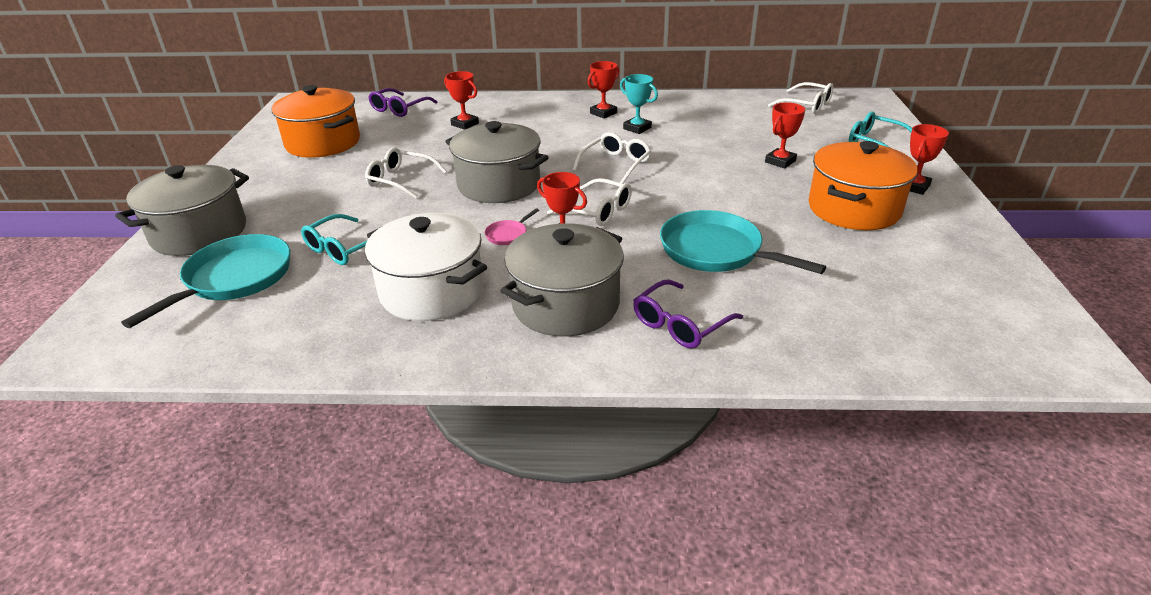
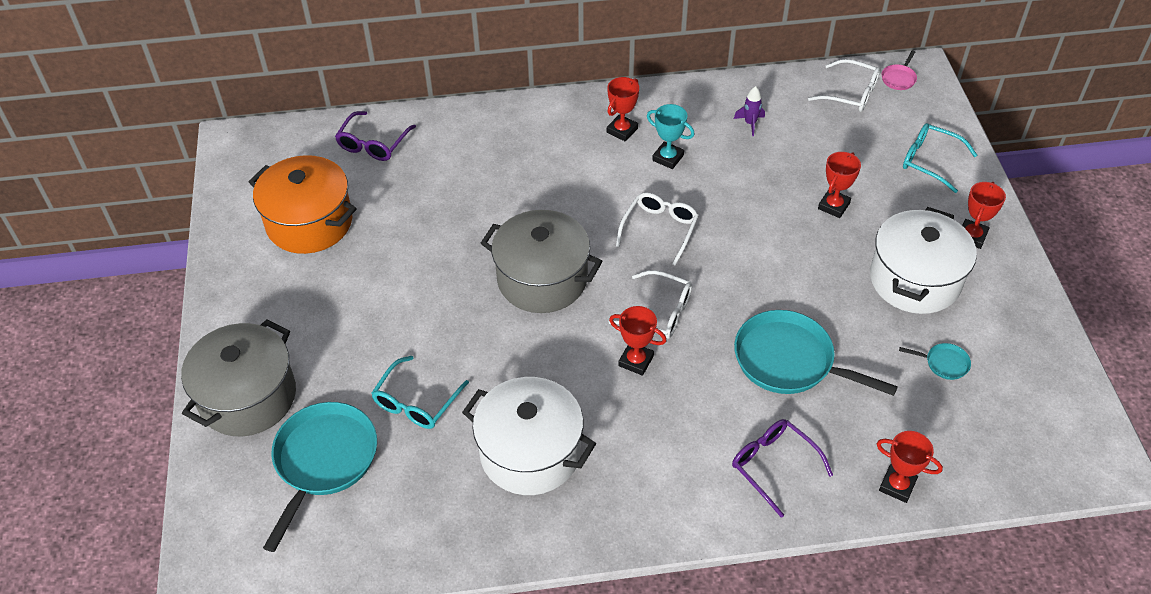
camera: 10 degrees left, 15 degrees up
(400, 180) = (430, 283): white glasses -> none
(465, 124) = (465, 168): red trophy -> red trophy (897, 485)
(508, 234) = (578, 360): pink pan -> pink pan (899, 78)
(565, 305) = (663, 454): grey pot -> none
(680, 324) = (773, 466): purple glasses -> purple glasses turned 105 degrees clockwise
(714, 115) = (750, 123): none -> purple rocket
(853, 209) = (914, 280): orange pot -> white pot
(880, 265) = (944, 363): none -> turquoise pan

